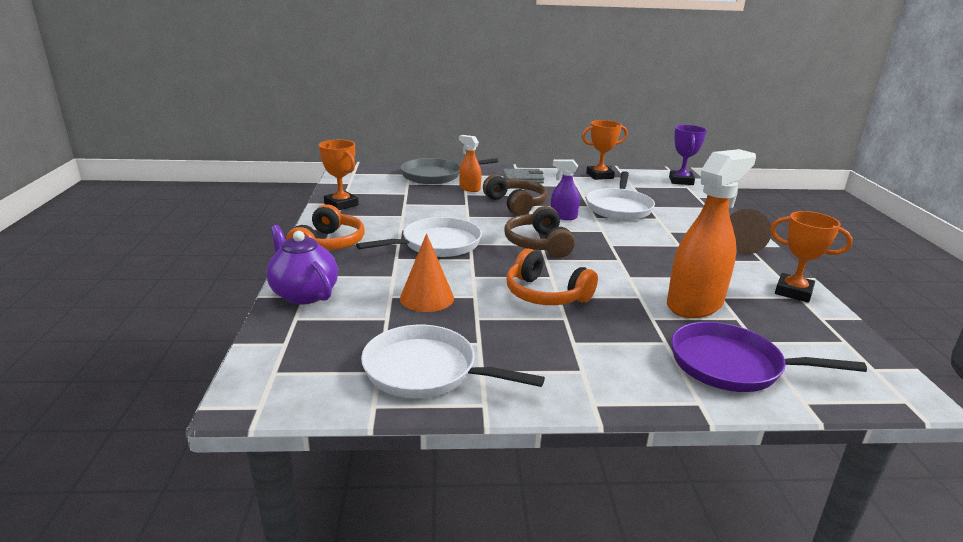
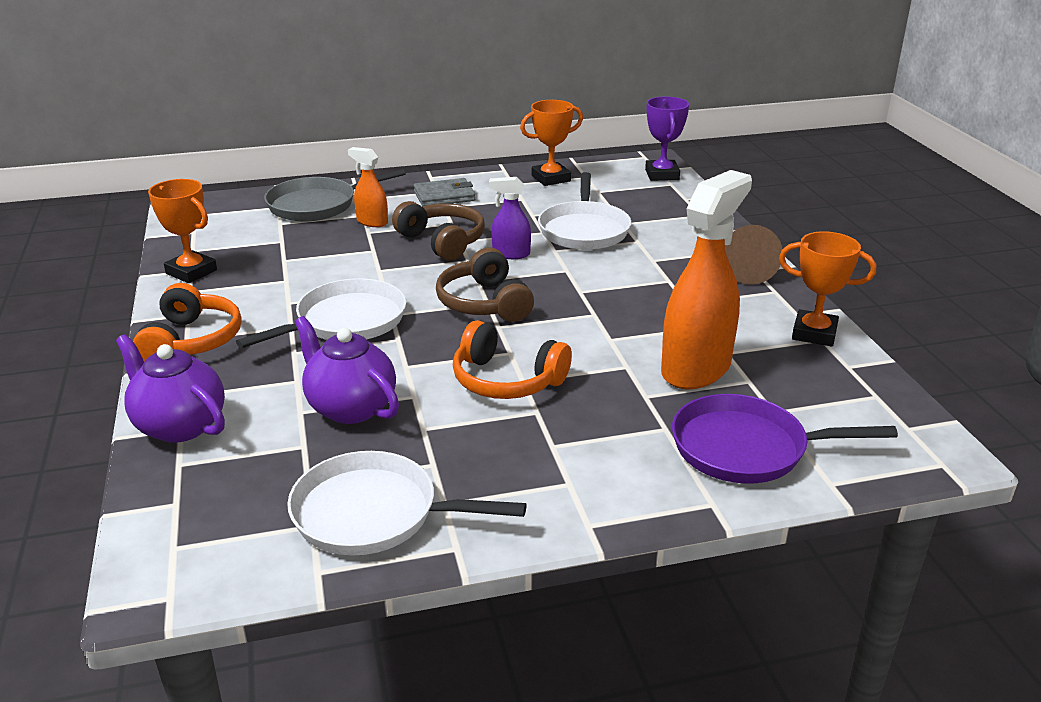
camera: 10 degrees left, 5 degrees up
(427, 298) = (350, 408): orange cone -> purple teapot

